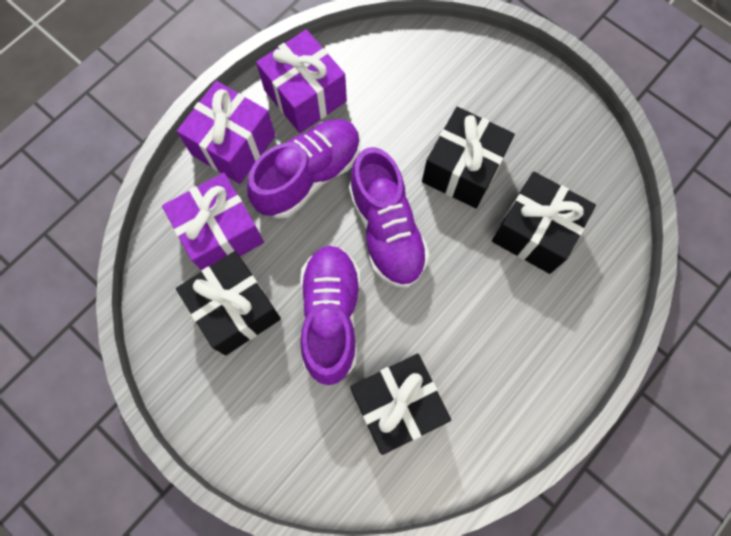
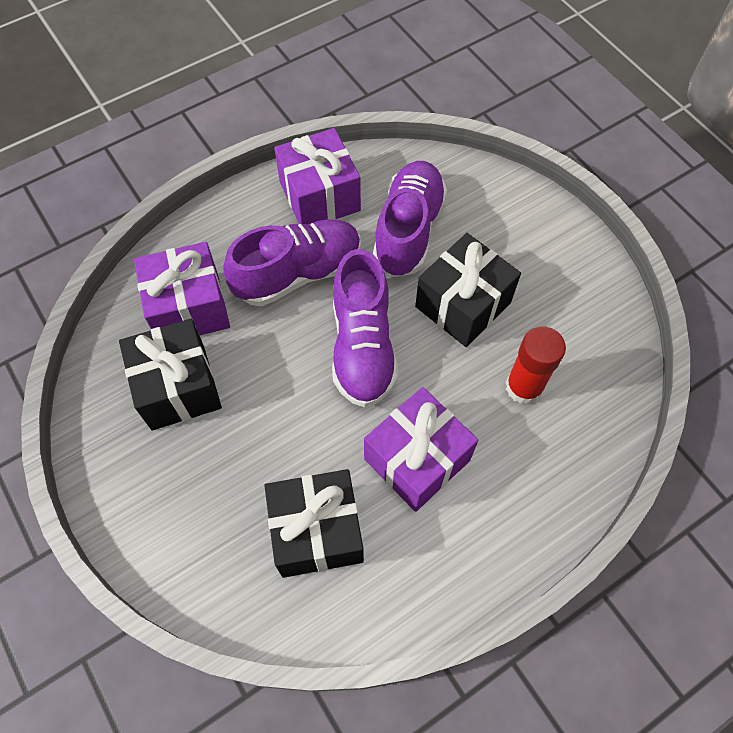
camera: 15 degrees right, 10 degrees down
(233, 145) = (231, 227): purple gift -> purple gift (417, 459)
(331, 316) = (275, 419): purple shoe -> purple shoe (408, 230)
(534, 232) = (524, 387): black gift -> red glue stick

